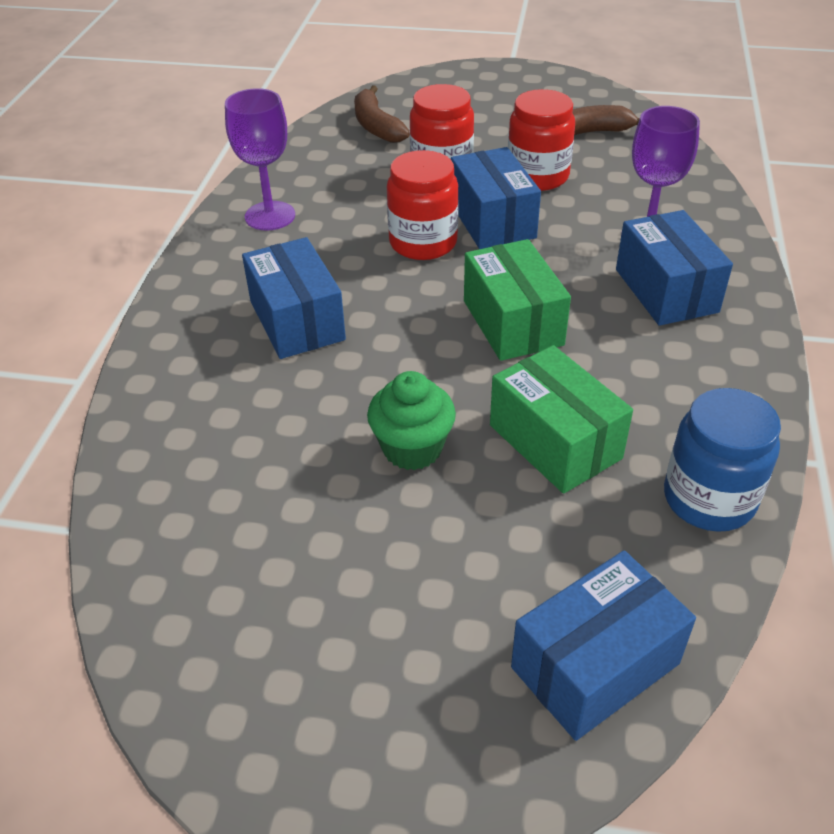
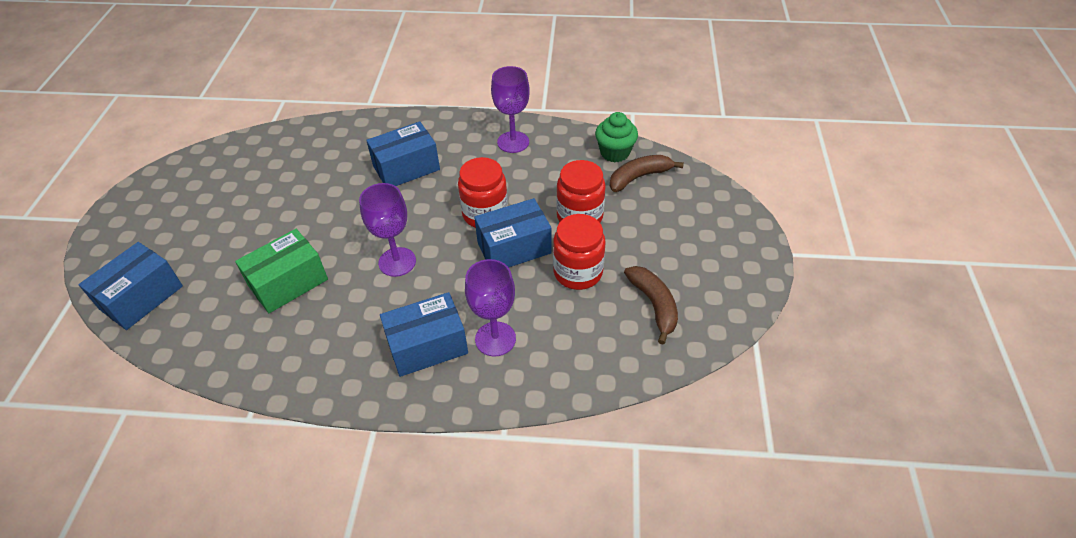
camera: 85 degrees right, 5 degrees up
(412, 448) = (295, 224): green cupcake -> green cupcake (615, 153)
(512, 322) = (397, 262): green box -> purple goblet
(595, 665) = (141, 297): blue box -> blue box turned 75 degrees clockwise
(709, 499) = (229, 352): blue jar -> none

